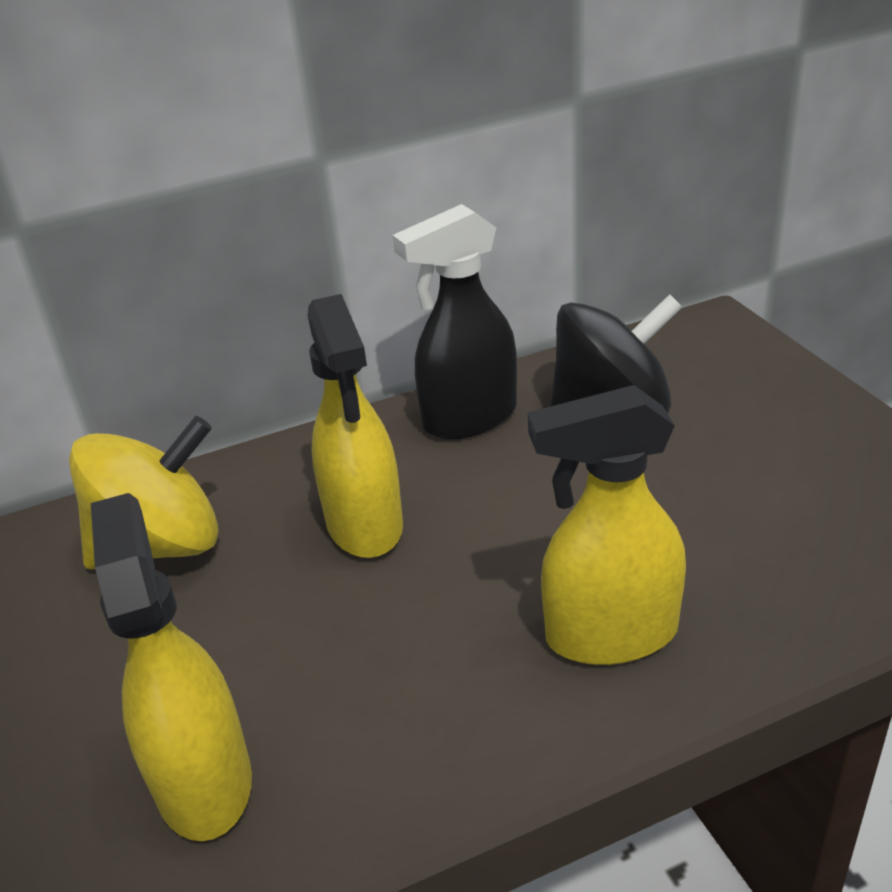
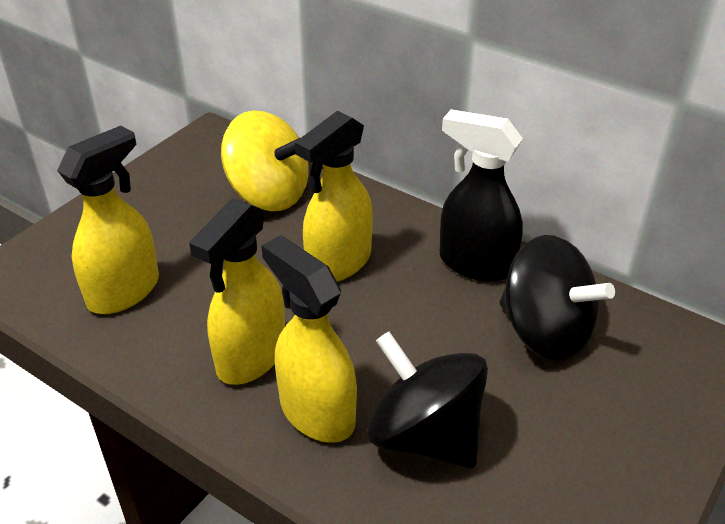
camera: 55 degrees right, 5 degrees up
(468, 669) = (251, 357): none -> yellow spray bottle
(704, 553) = (425, 435): none -> black spinning top

